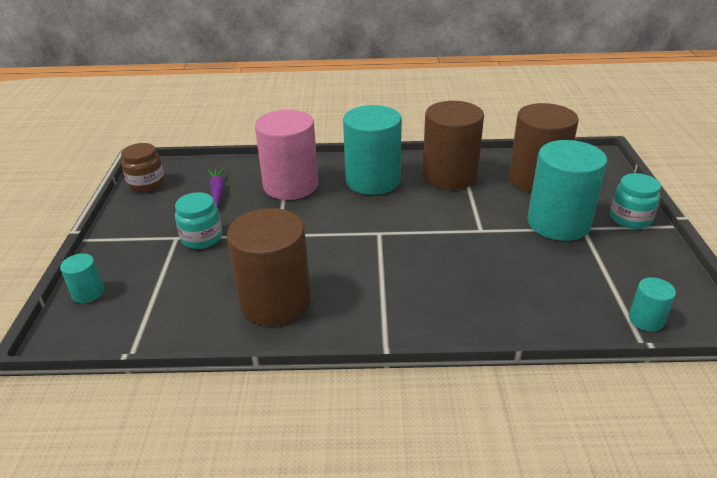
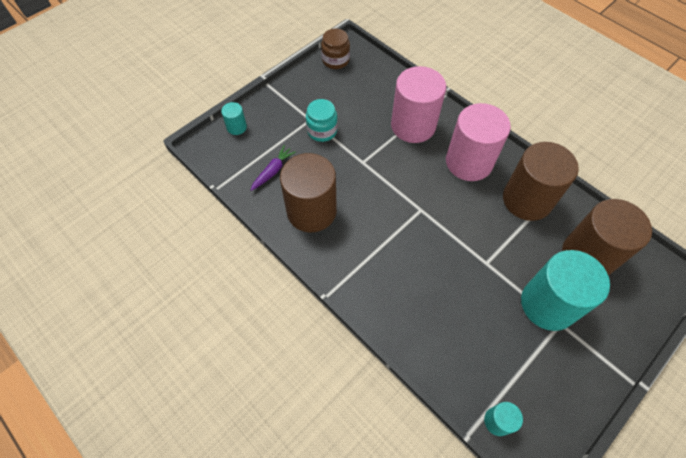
camera: 45 degrees right, 25 degrees up
(217, 191) = (366, 98): purple carrot -> purple carrot (273, 171)
(372, 180) = (469, 162): turquoise cylinder -> pink cylinder
(630, 218) = (609, 348): turquoise jar -> none

